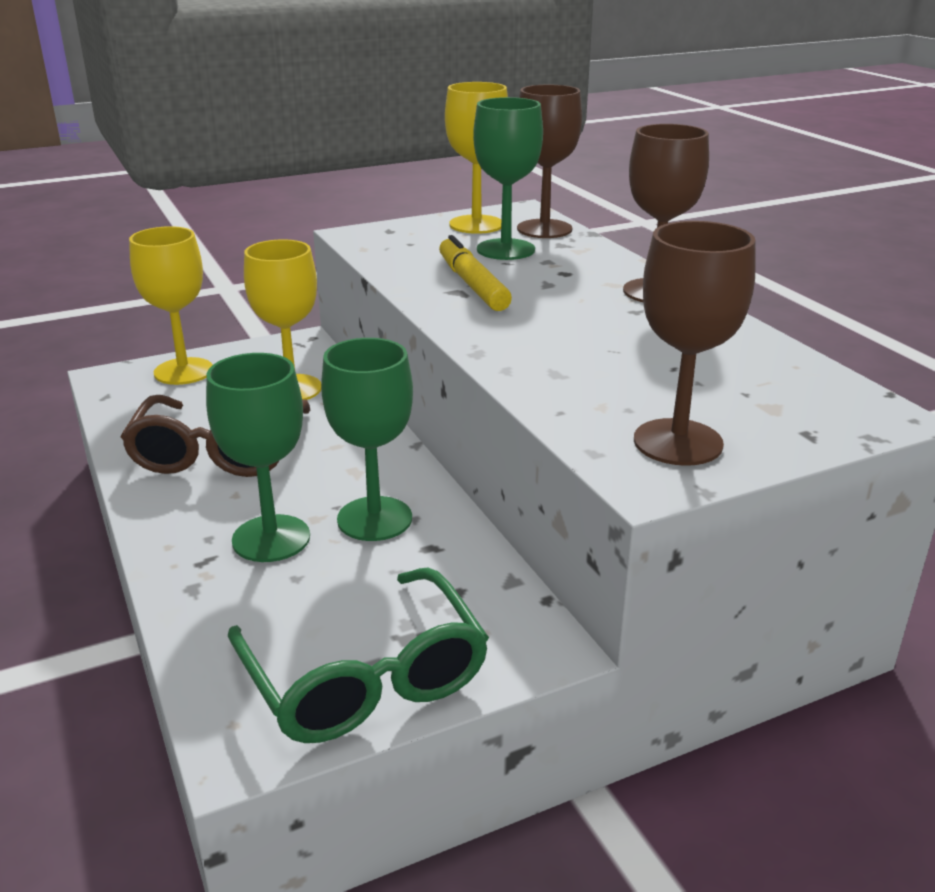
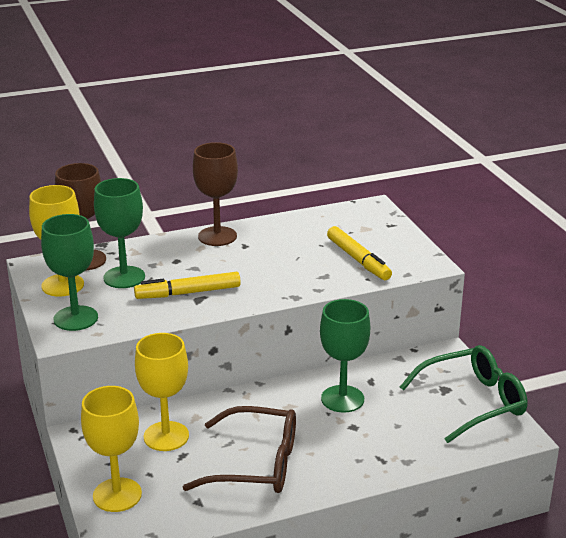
camera: 85 degrees left, 0 degrees up
(271, 538) = (360, 435): green goblet -> green goblet (76, 318)
(631, 402) = (358, 260): none -> yellow marker
(678, 442) = (398, 254): brown goblet -> none

